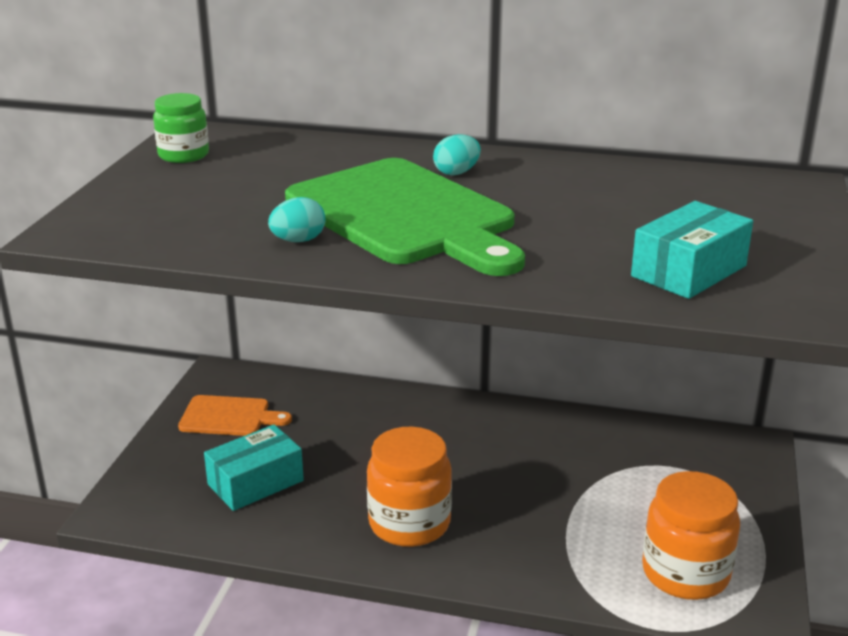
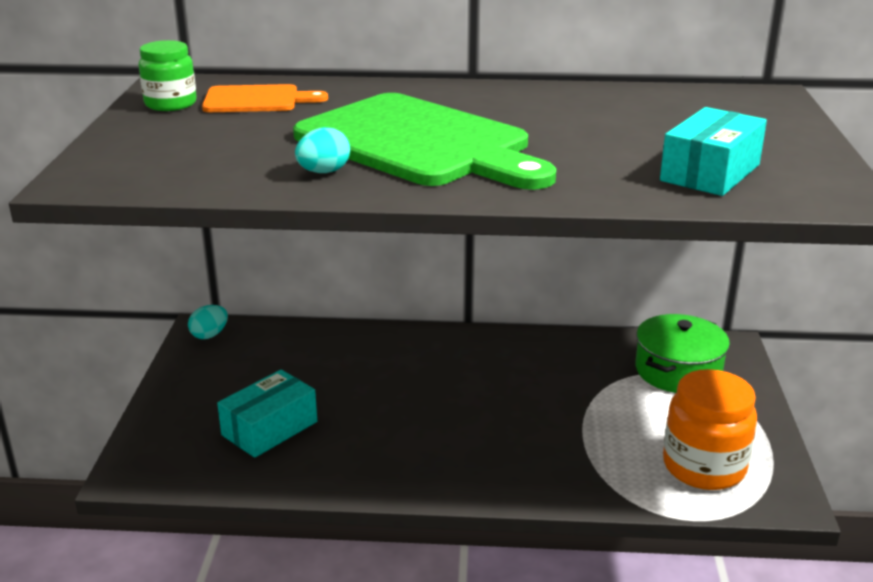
camera: 10 degrees left, 0 degrees up
(229, 417) = (225, 369): orange cutting board -> orange cutting board (256, 100)
(409, 523) = (433, 450): orange jar -> none
(456, 173) = (451, 104): turquoise egg -> turquoise egg (209, 335)
(690, 466) = (678, 371): none -> green pot

